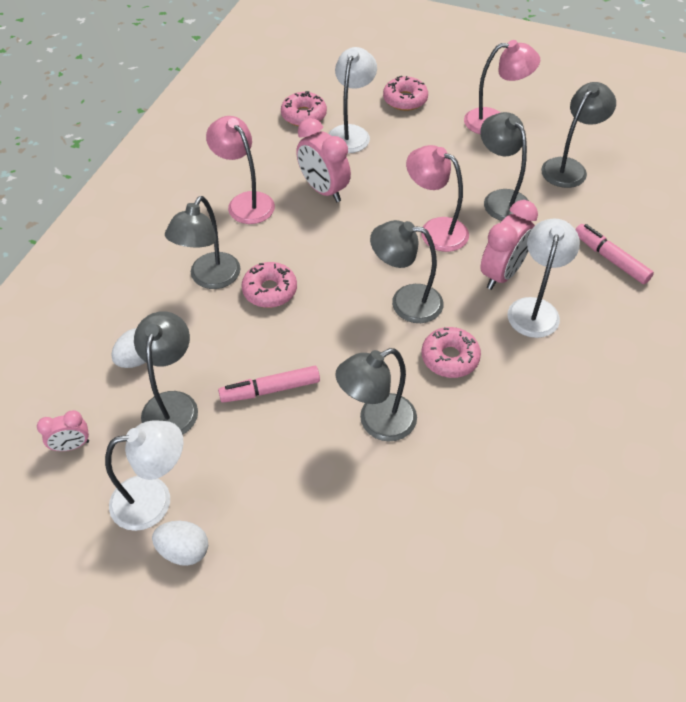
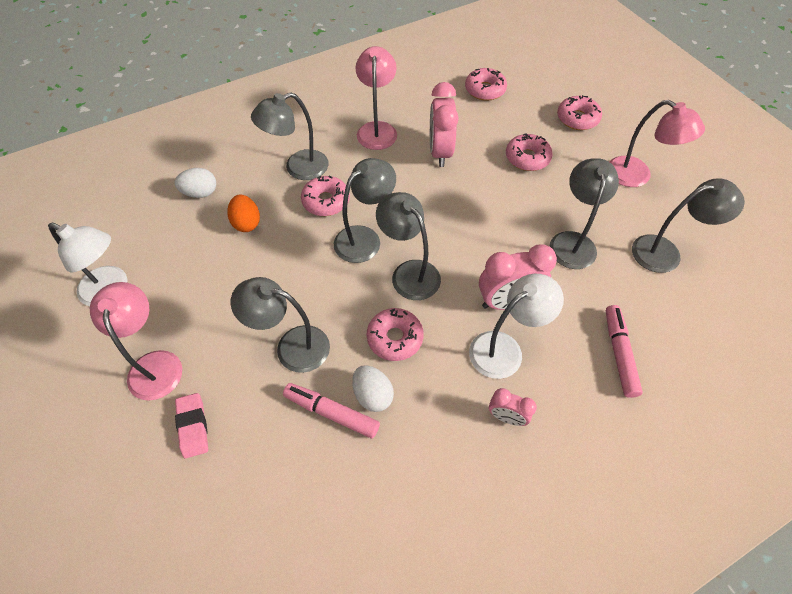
camera: 40 degrees right, 5 degrees up
(71, 445) = (109, 222): pink clock -> pink clock (506, 417)
(172, 404) = (187, 236): grey lamp -> grey lamp (365, 238)
(184, 551) = (90, 337): white egg -> white egg (373, 395)
(217, 355) = (246, 223): none -> orange egg
(270, 390) = (252, 270): pink marker -> pink marker (332, 413)
(351, 133) = (506, 121): white lamp -> none
(368, 542) = (193, 426): none -> pink eraser
(399, 154) = (527, 158): none -> pink donut
(435, 230) = (491, 233): pink lamp -> pink lamp (155, 364)

